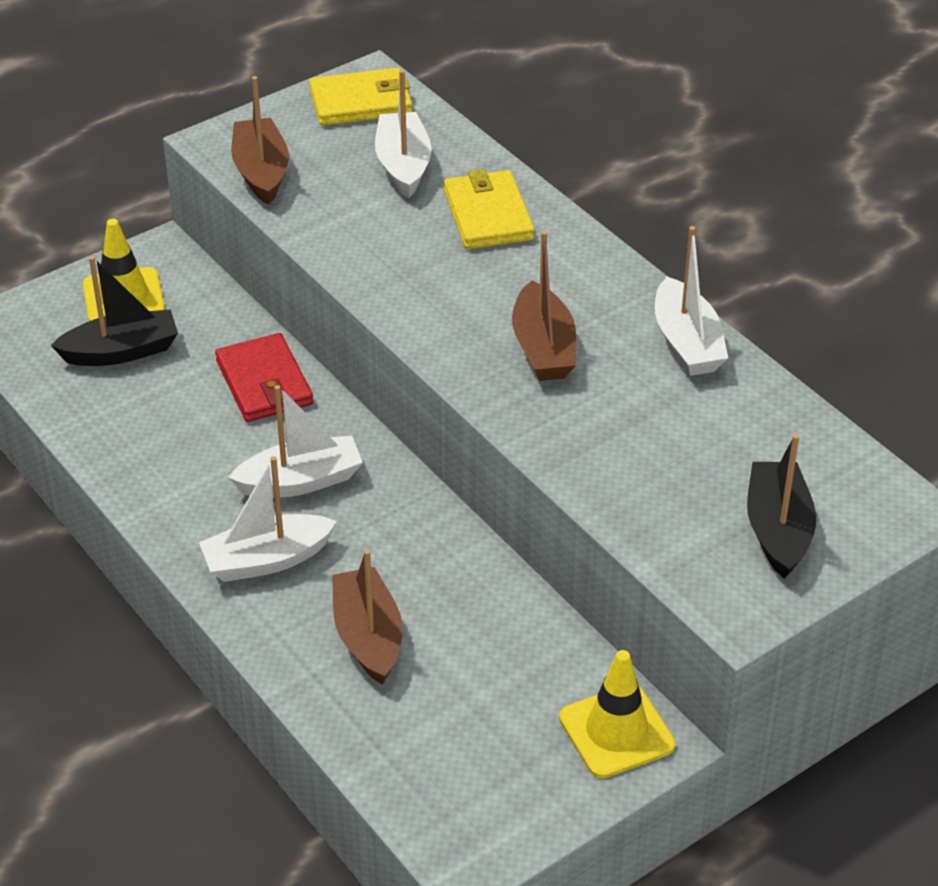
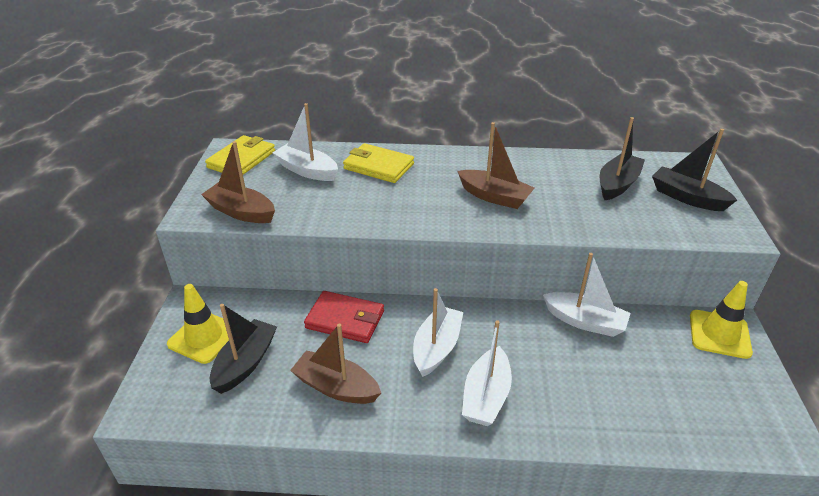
camera: 50 degrees left, 5 degrees down
(368, 636) = (584, 387): brown boat -> brown boat (336, 387)
(686, 343) = (534, 161): white boat -> white boat (585, 321)
(726, 447) = (617, 184): none -> black boat

